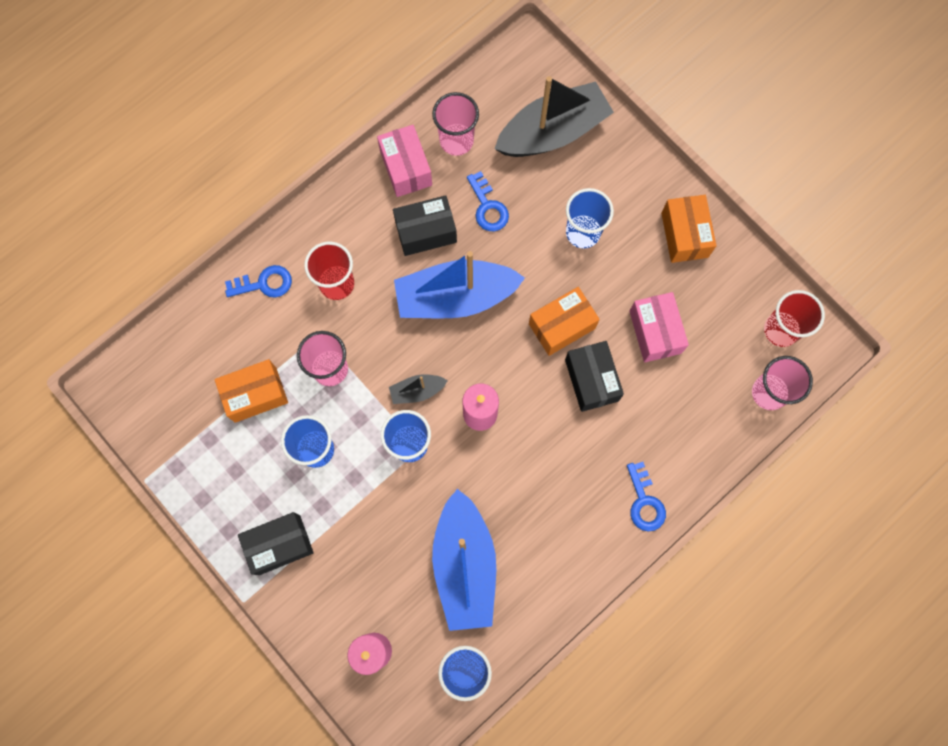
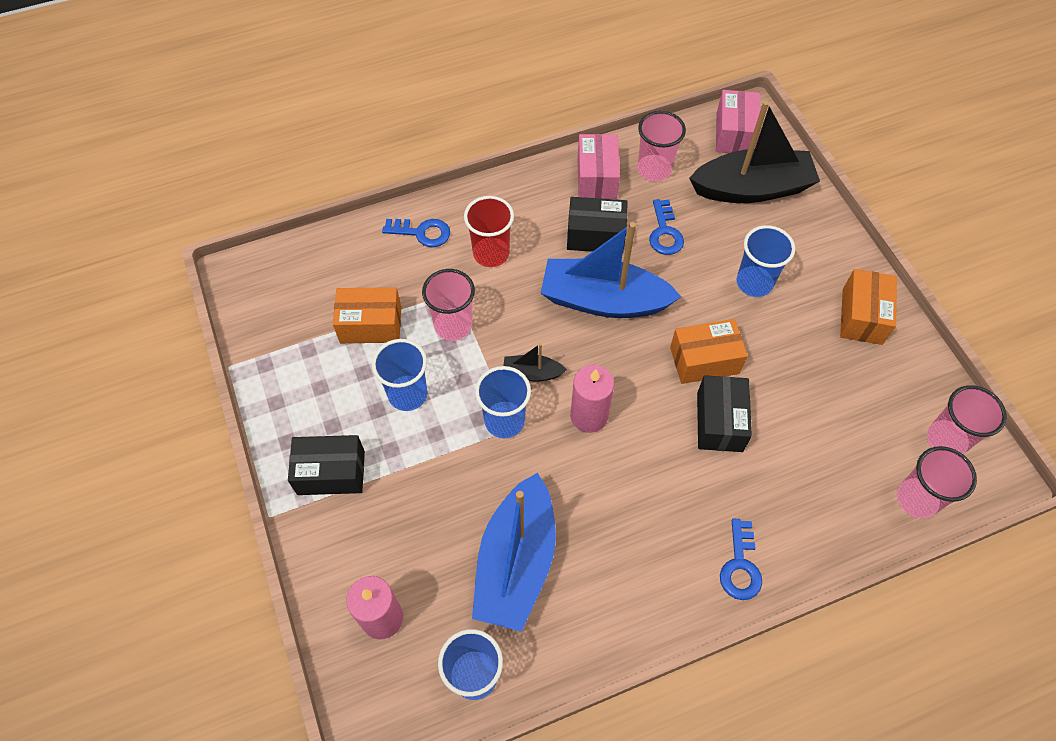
camera: 20 degrees right, 15 degrees down
(655, 332) = (803, 397): pink box -> pink box (734, 134)
(781, 330) = (946, 439): red cup -> pink cup

